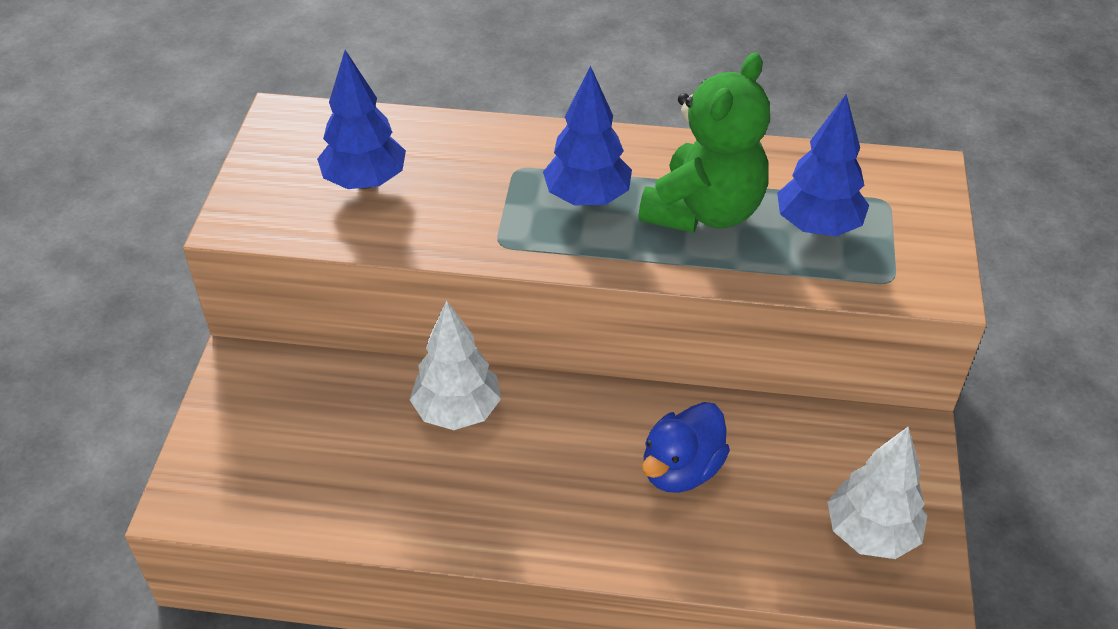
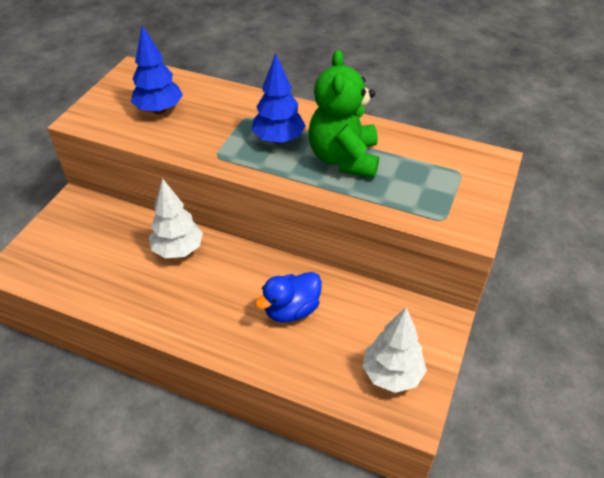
camera: 15 degrees right, 0 degrees up
(704, 211) = (344, 159): green teddy bear -> green teddy bear turned 135 degrees clockwise
(817, 226) = (410, 179): blue tree -> none

